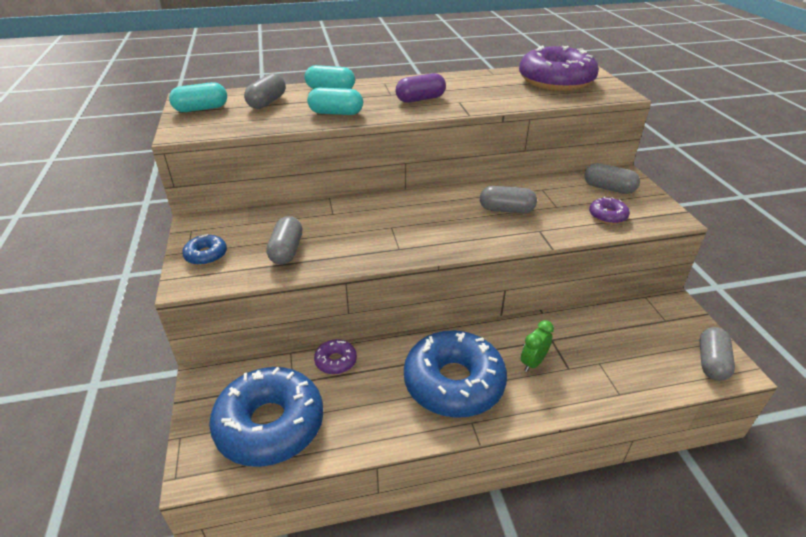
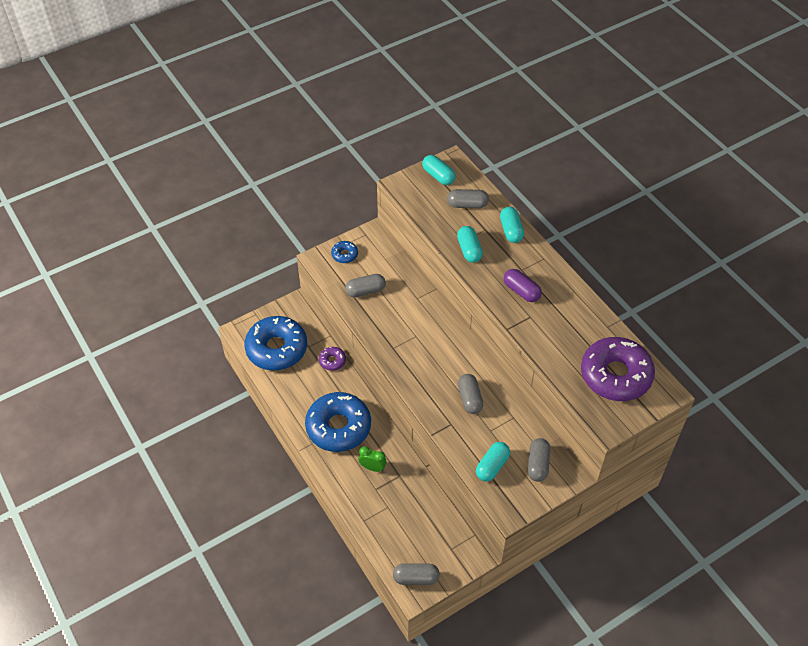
camera: 70 degrees right, 15 degrees up
(607, 216) = (492, 466): purple donut -> turquoise capsule

